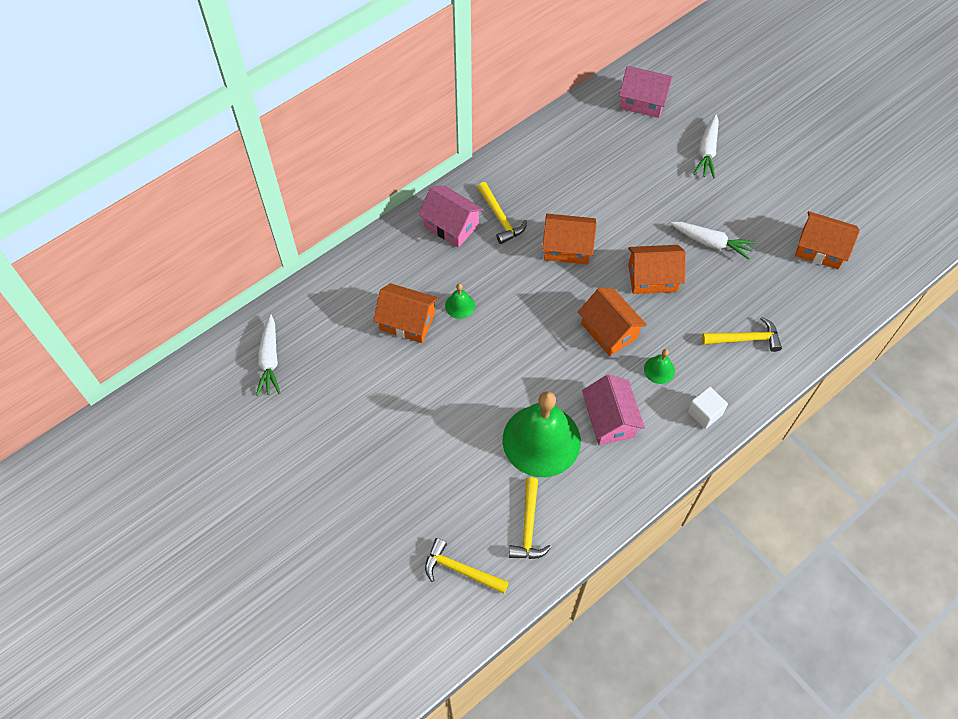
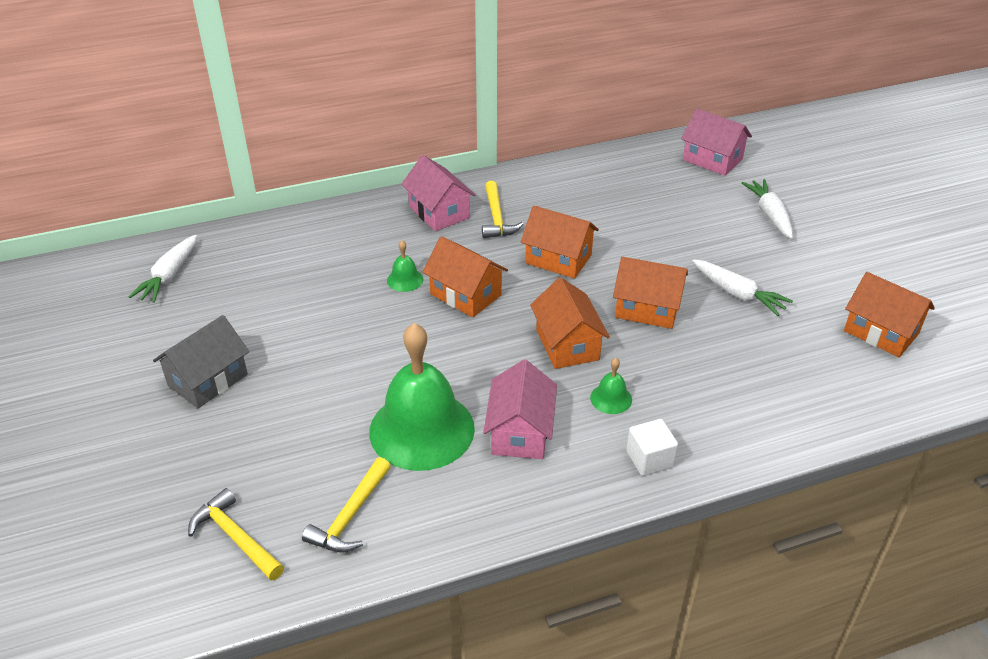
camera: 20 degrees right, 20 degrees down
(362, 449) = (208, 380): none -> grey house
(407, 322) = (337, 279): orange house -> orange house (465, 294)
(707, 152) = (769, 214): white carrot -> white carrot turned 135 degrees clockwise
(745, 339) = (741, 396): yellow hammer -> none

